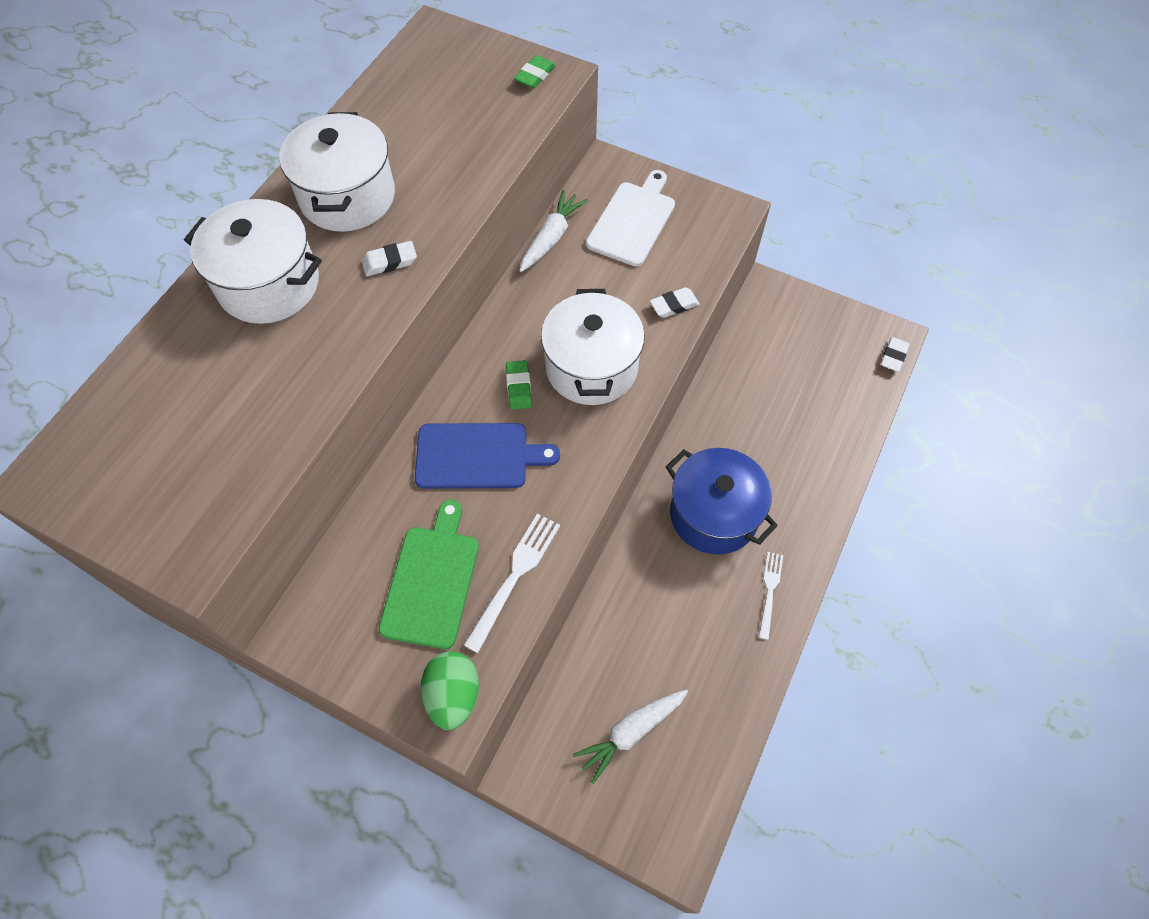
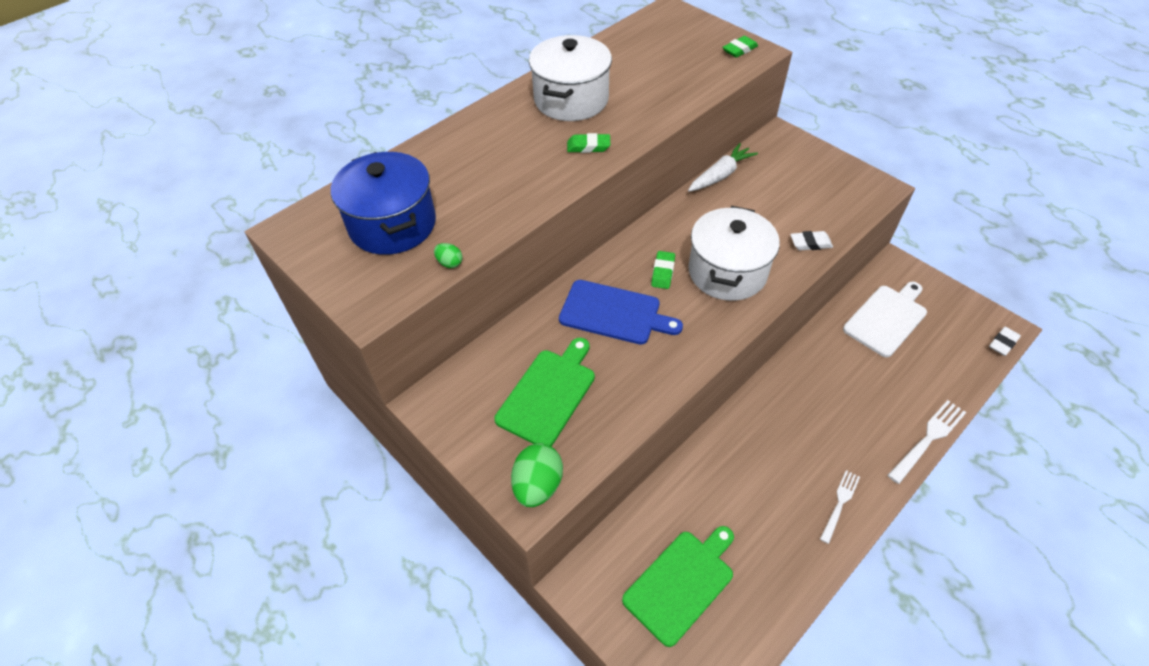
camera: 20 degrees right, 10 degrees down
(269, 284) = (494, 142): white pot -> none
(269, 472) = (449, 263): none -> green egg
(390, 262) = (588, 146): white eraser -> green eraser
(514, 576) = (616, 409): white fork -> white fork (928, 439)
(631, 732) = (681, 583): white carrot -> green cutting board
(633, 221) = (791, 177): white cutting board -> white cutting board (886, 318)
(713, 514) = (803, 426): blue pot -> blue pot (392, 224)

